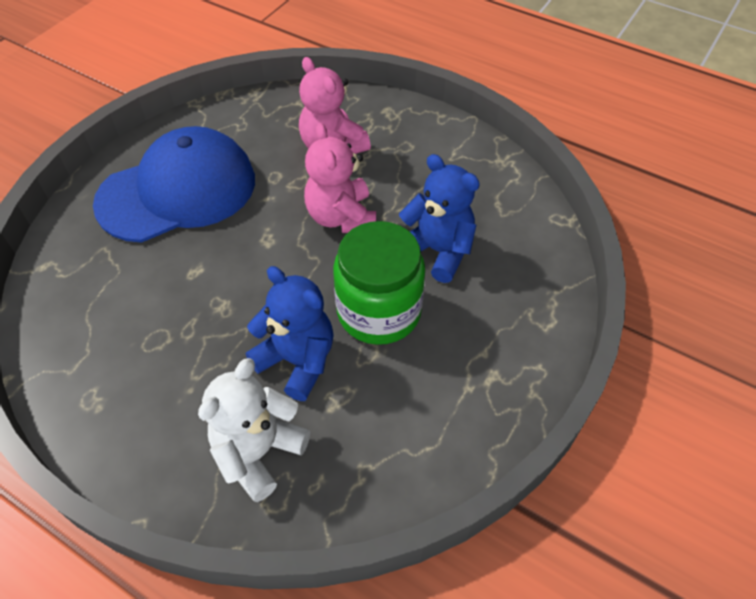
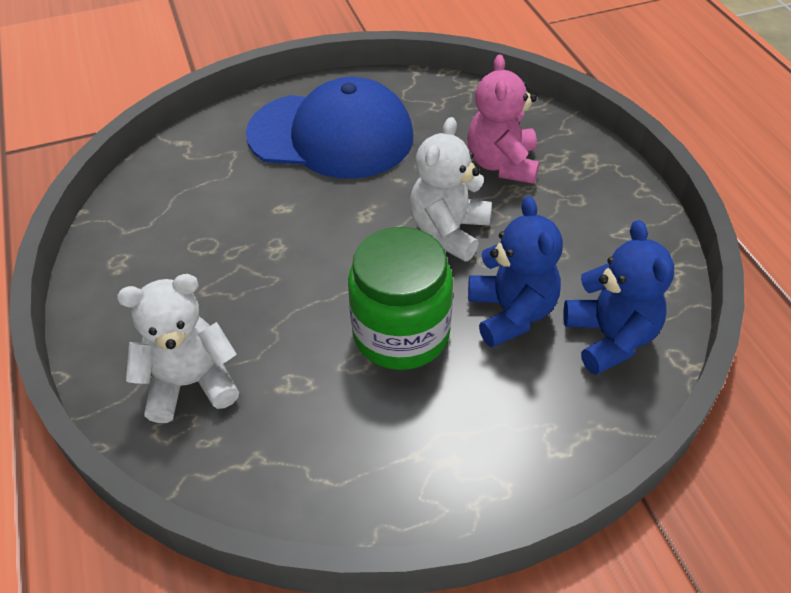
camera: 40 degrees right, 5 degrees down
(297, 361) = (291, 331): blue teddy bear -> blue teddy bear (610, 338)
(341, 217) = (449, 231): pink teddy bear -> white teddy bear

